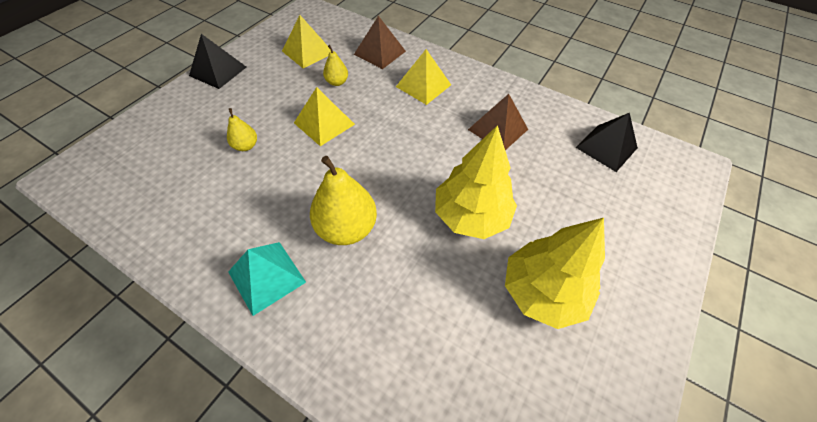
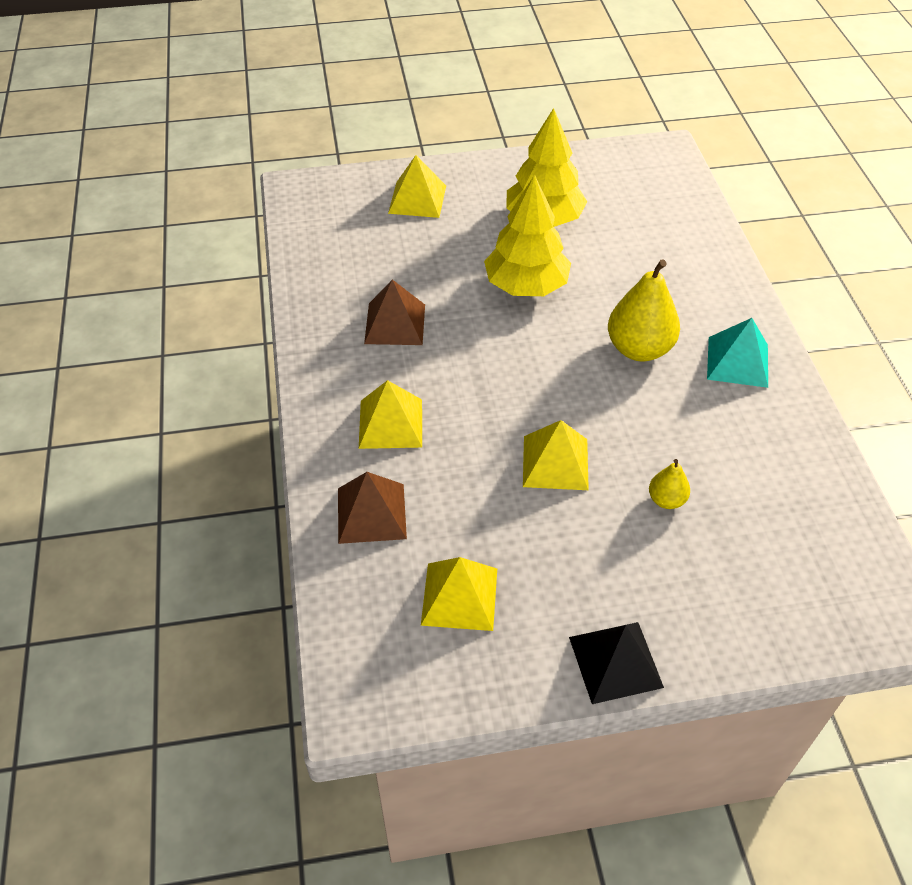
camera: 130 degrees left, 5 degrees down
(337, 82) = (480, 508): yellow pear -> none
(606, 147) = (334, 244): black pyramid -> none
(634, 224) = (417, 199): none -> yellow pyramid

